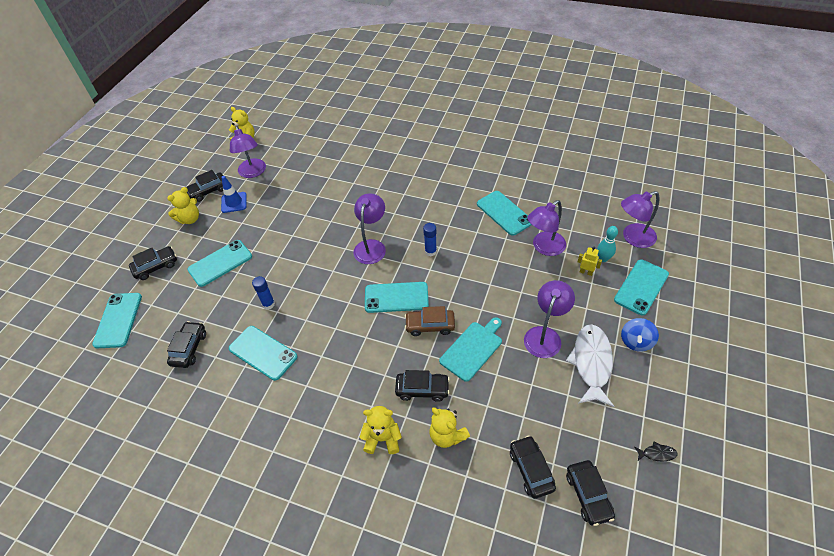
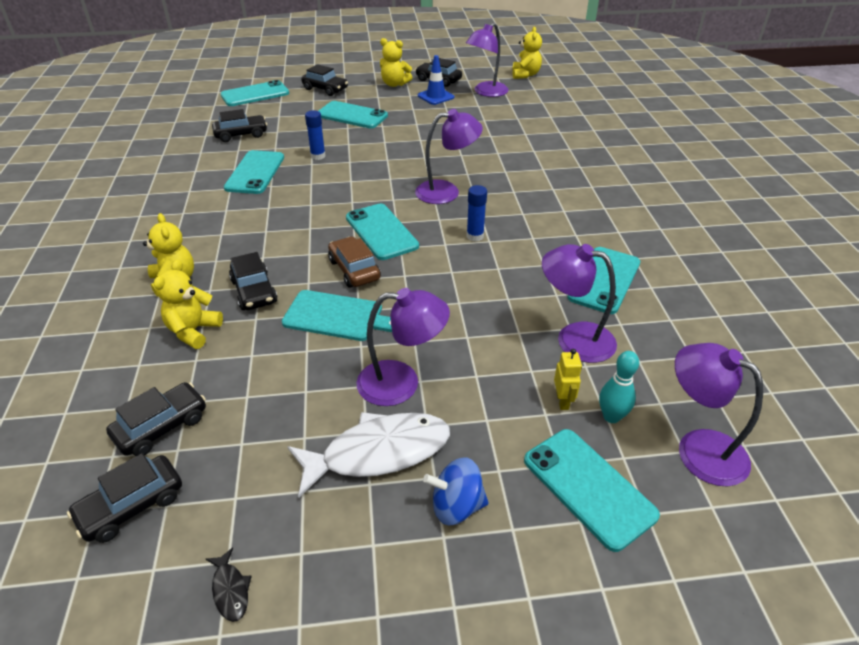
camera: 60 degrees right, 10 degrees down
(641, 287) = (588, 487): turquoise phone -> turquoise phone turned 45 degrees clockwise

